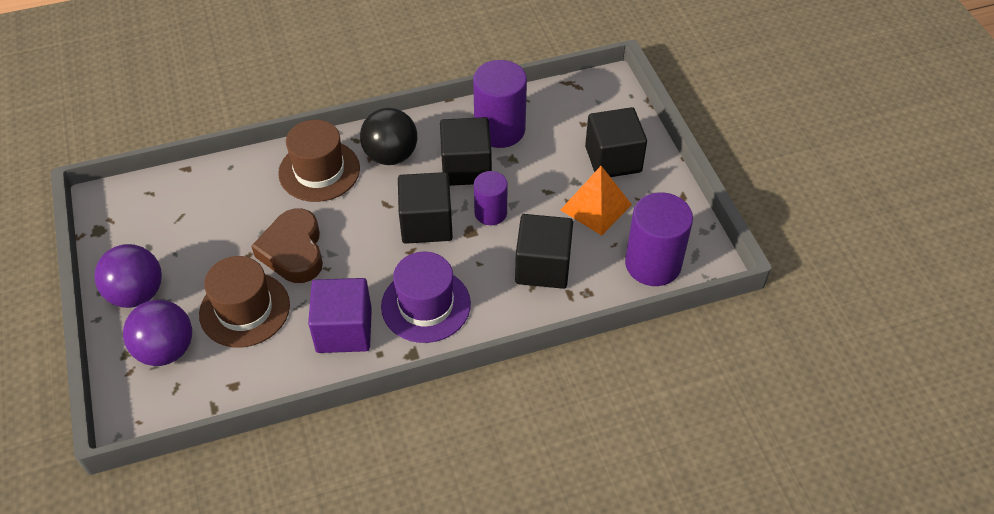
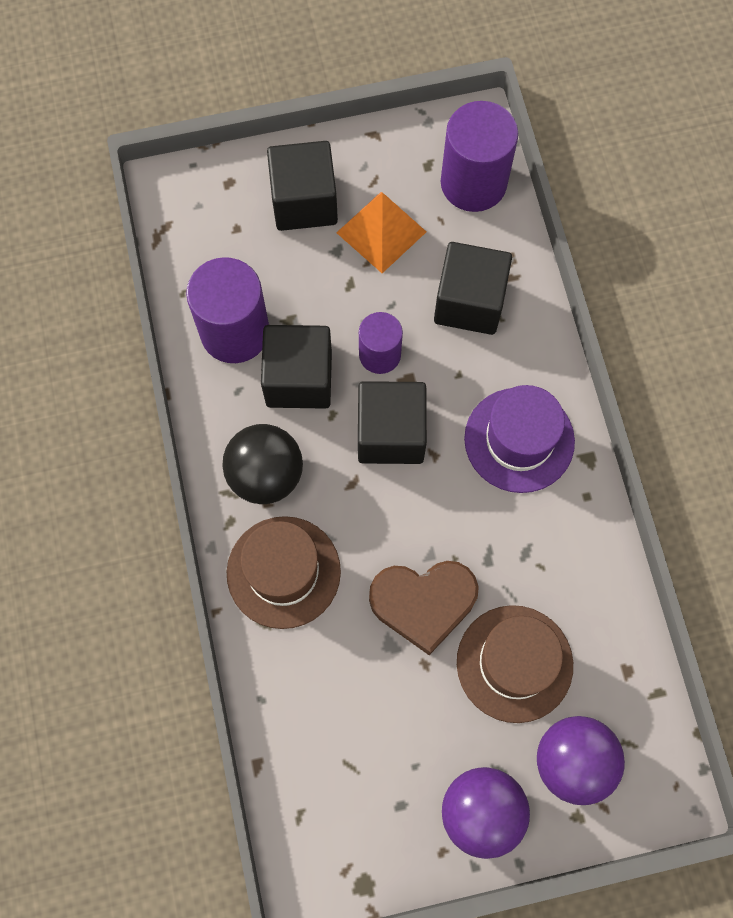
camera: 85 degrees left, 20 degrees up
(344, 330) = (552, 538): purple cube -> none

